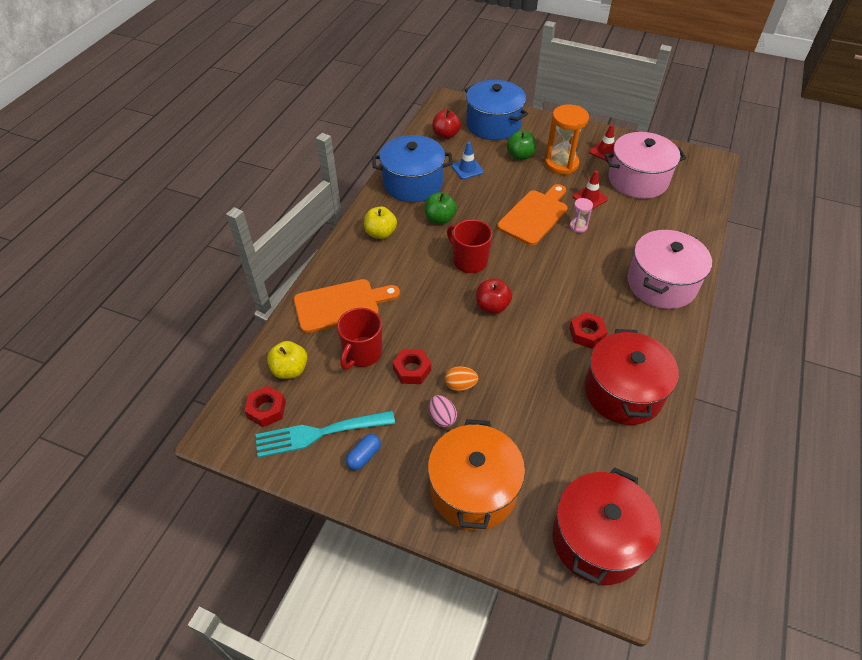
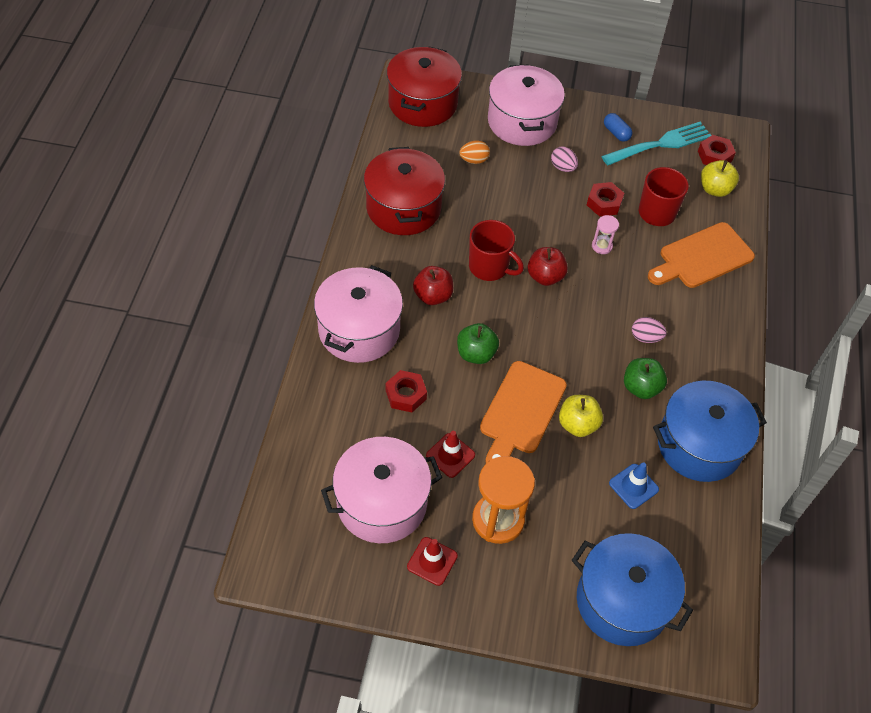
camera: 165 degrees right, 5 degrees up
(364, 456) = (616, 133): blue capsule -> blue capsule turned 60 degrees counterclockwise
(380, 233) = (704, 354): yellow apple -> yellow apple (577, 424)
(422, 250) = (645, 337): none -> pink egg
(446, 135) = (690, 560): red apple -> red apple (433, 296)
(460, 385) = (555, 195): orange egg -> orange egg (474, 160)
(469, 261) = (585, 329): red mug -> red mug (489, 267)
(473, 489) = (522, 122): orange pot -> pink pot
(520, 156) = (563, 528): green apple -> green apple (476, 354)
(578, 226) = (462, 401): pink hourglass -> pink hourglass (602, 246)
(587, 334) = (441, 259): red nut -> red nut (406, 394)

